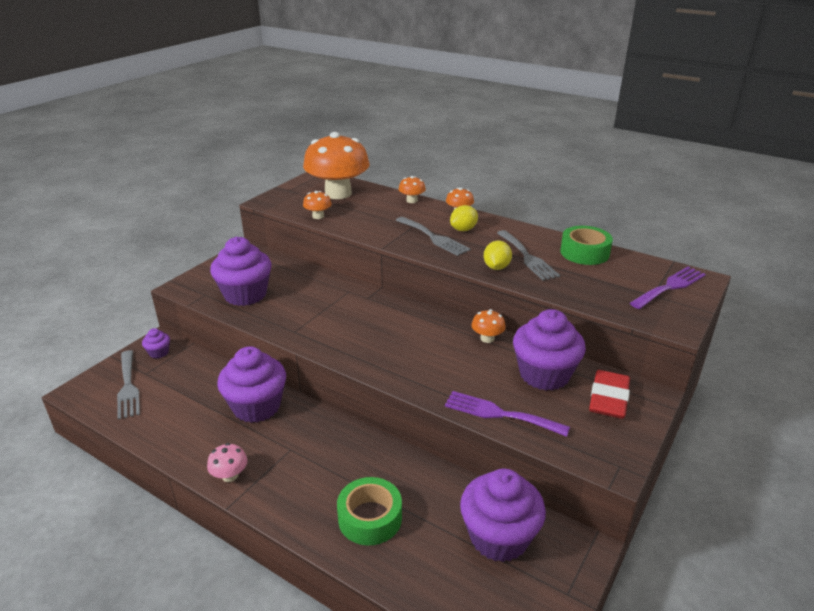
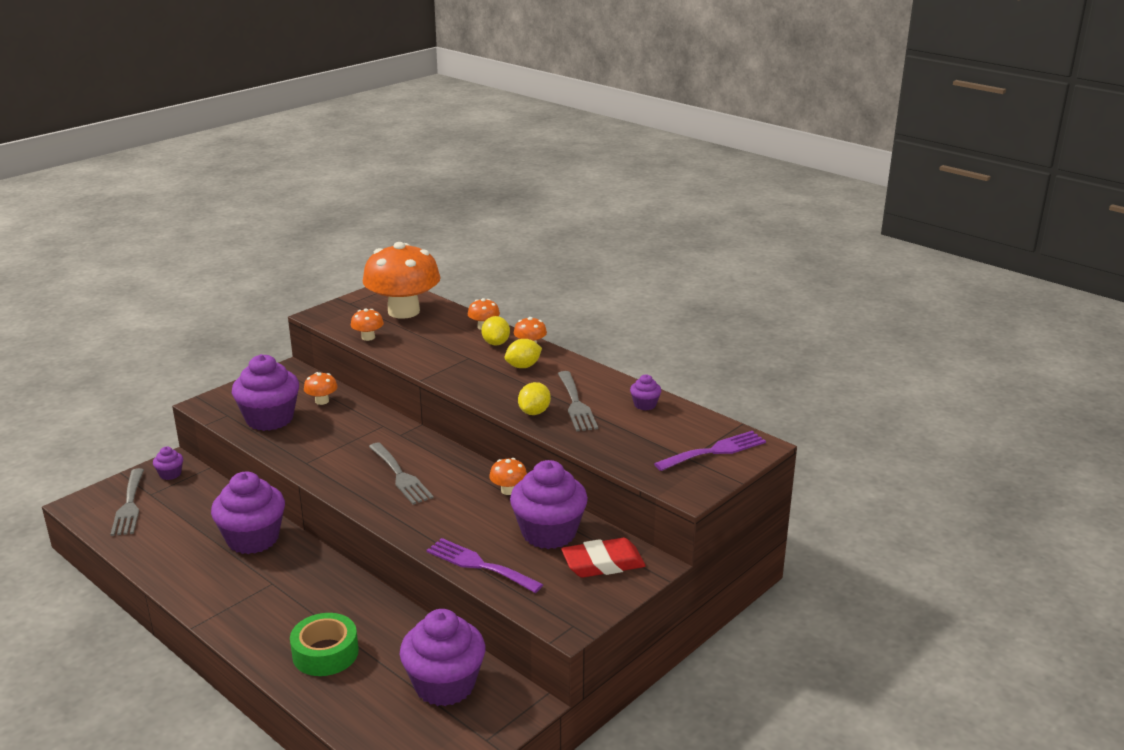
camera: 10 degrees right, 5 degrees down
(230, 475) = (204, 600): pink mushroom -> none
(286, 275) = (322, 401): none -> orange mushroom
(429, 213) = (496, 343): none -> yellow lemon
(434, 237) = (484, 373): grey fork -> grey fork (400, 476)
(584, 252) = (645, 405): green tape -> purple cupcake
(608, 399) = (603, 563): red eraser -> red eraser turned 45 degrees clockwise

